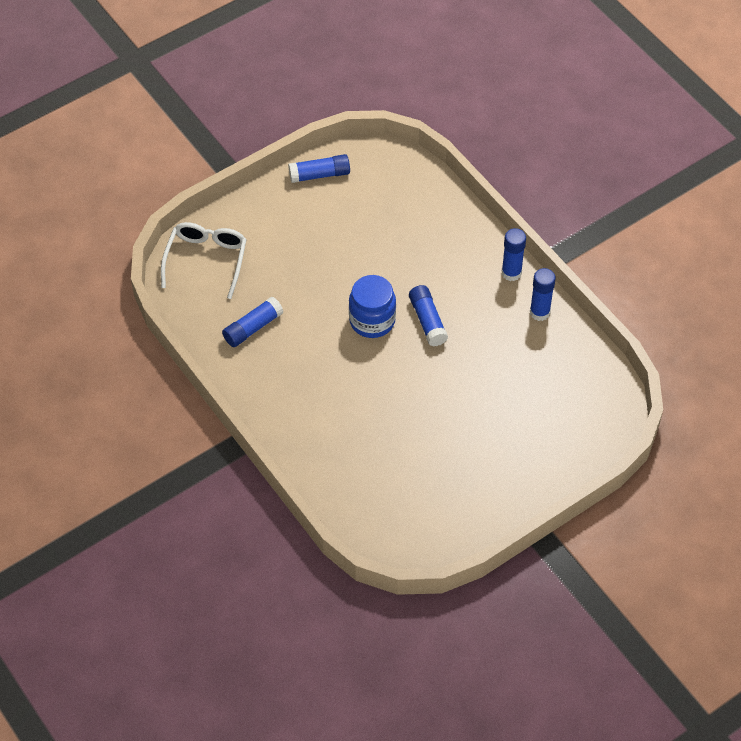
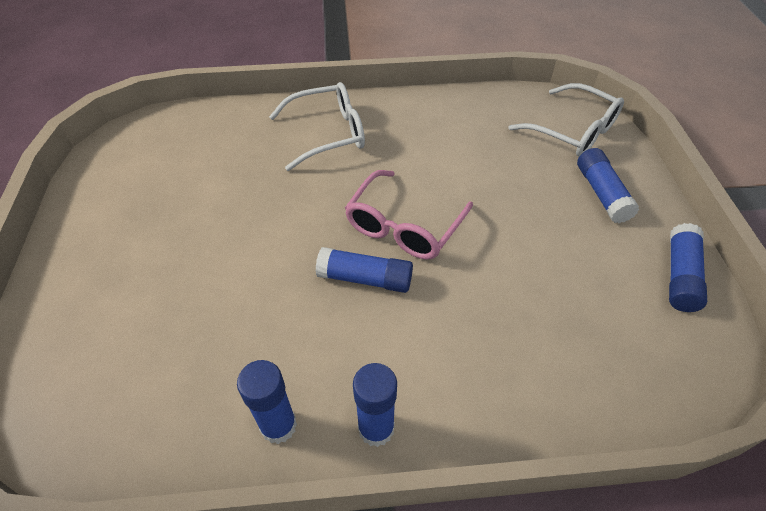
camera: 120 degrees right, 5 degrees down
(253, 328) = (461, 132): blue glue stick -> blue glue stick (601, 193)
(310, 412) = (328, 134): none -> white glasses
(372, 321) = (404, 226): blue jar -> pink glasses

